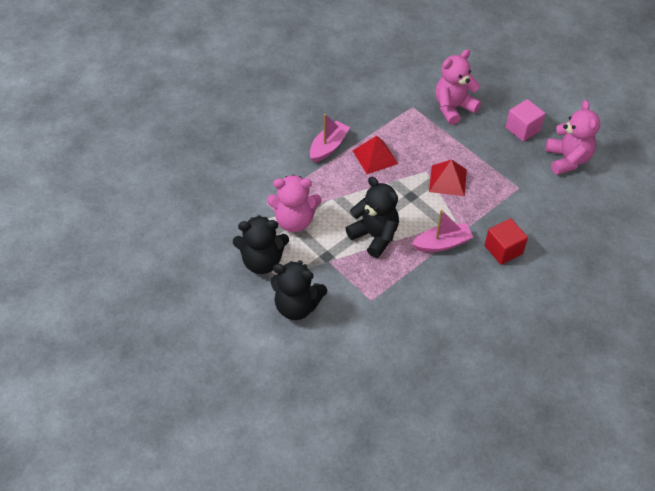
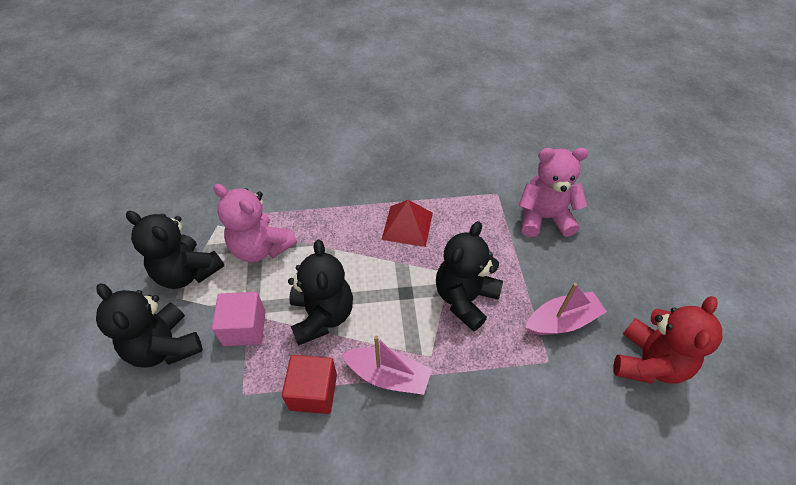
camera: 35 degrees right, 0 degrees up
(328, 147) = (370, 190): pink boat -> pink boat (562, 321)
(448, 180) = (465, 298): red pyramid -> black teddy bear
(503, 250) = (458, 437): red cube -> red cube (313, 392)
(522, 129) = (613, 287): pink cube -> pink cube (244, 328)
(567, 159) = (648, 362): pink teddy bear -> red teddy bear

